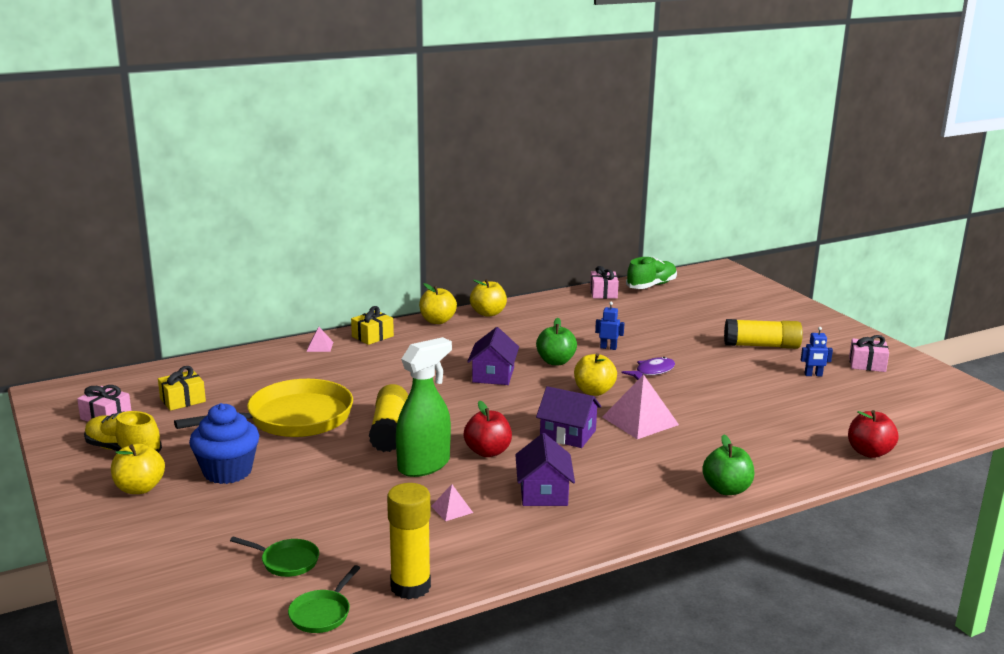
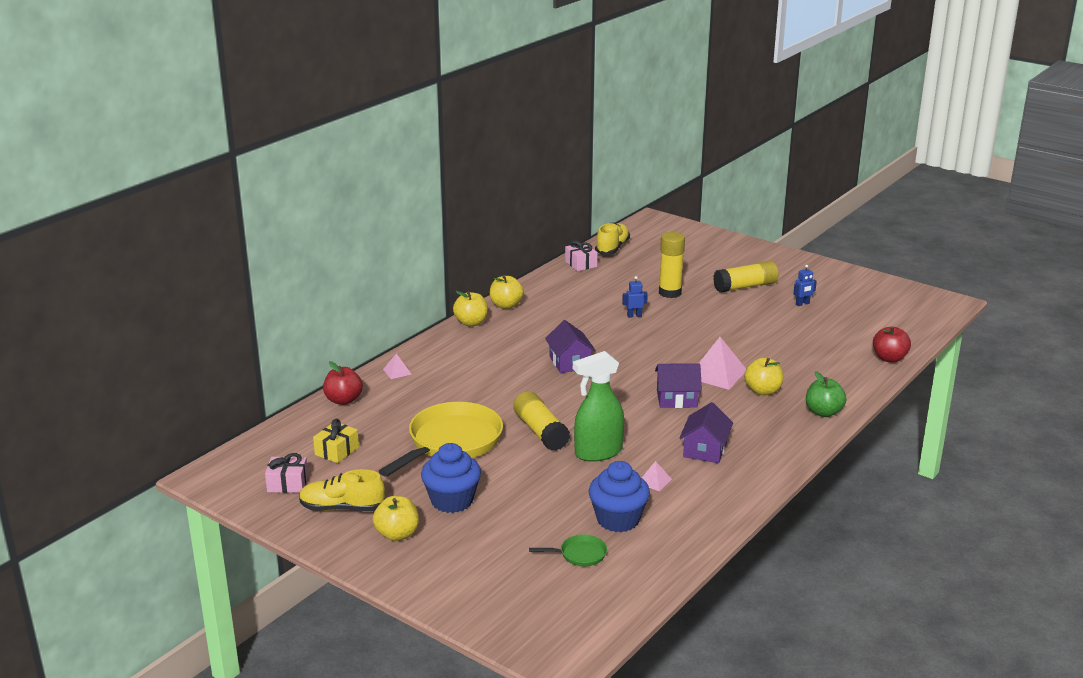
camera: 25 degrees left, 5 degrees up
(322, 613) = (646, 582): green pan -> none
(368, 537) = (618, 519): none -> blue cupcake
(372, 336) = (432, 351): yellow gift -> none
(410, 586) = (685, 545): yellow glue stick -> yellow glue stick (670, 293)
(424, 465) = (598, 452): green spray bottle -> green spray bottle turned 135 degrees counterclockwise
(488, 452) = (633, 429): red apple -> red apple (343, 400)
(543, 492) = (705, 450): purple house -> purple house turned 45 degrees clockwise
(555, 361) = (606, 338): green apple -> none
(594, 391) = (660, 357): yellow apple -> yellow apple (763, 391)
(651, 286) = (612, 248): green shoe -> yellow shoe
(652, 371) = (687, 329): purple fish -> none
(867, 364) = (831, 285): pink gift -> none

